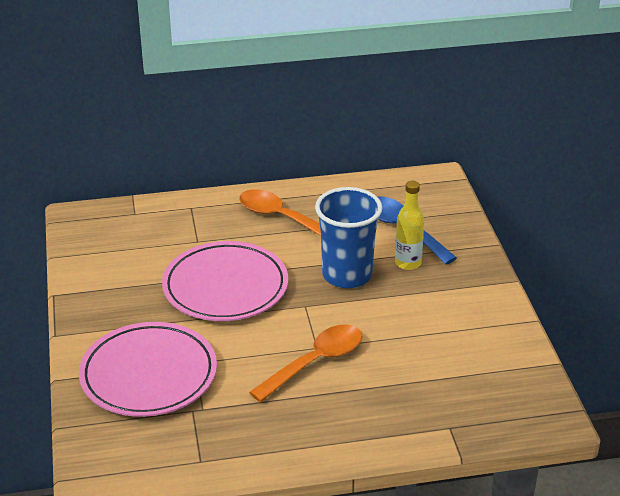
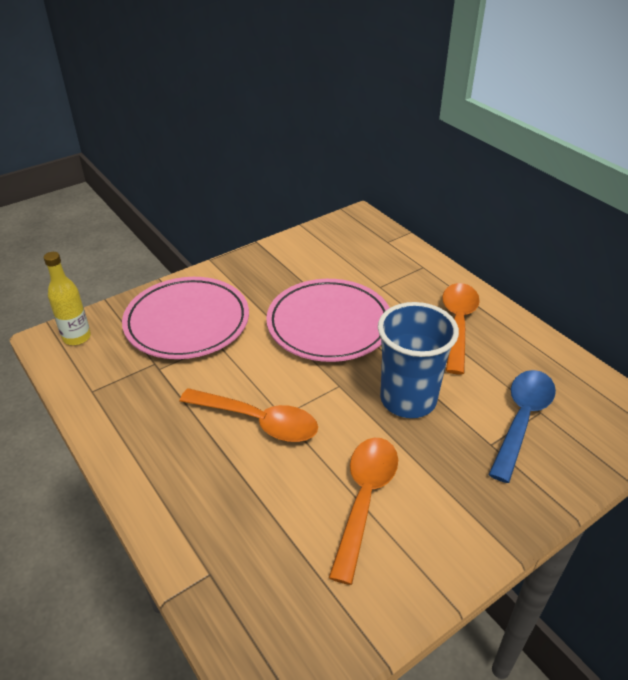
camera: 65 degrees right, 5 degrees up
(408, 263) = (467, 442): yellow bottle -> yellow bottle (77, 337)
(429, 330) = (364, 499): none -> orange spoon

